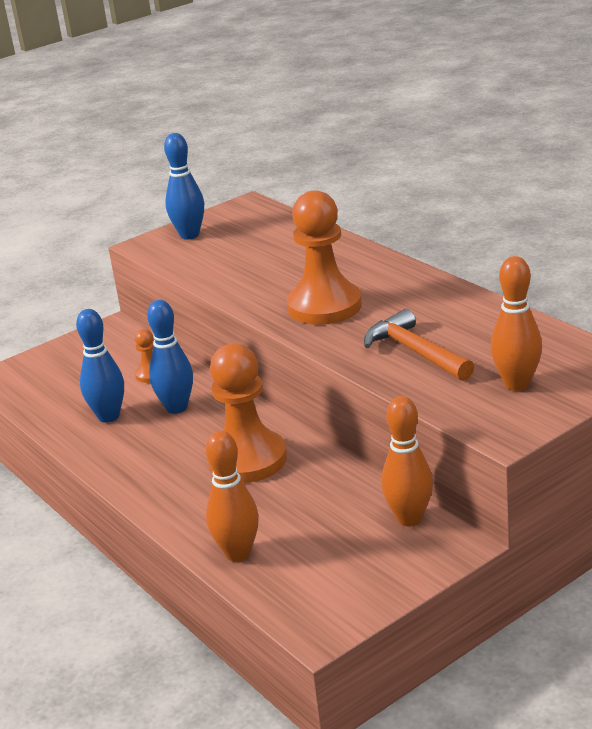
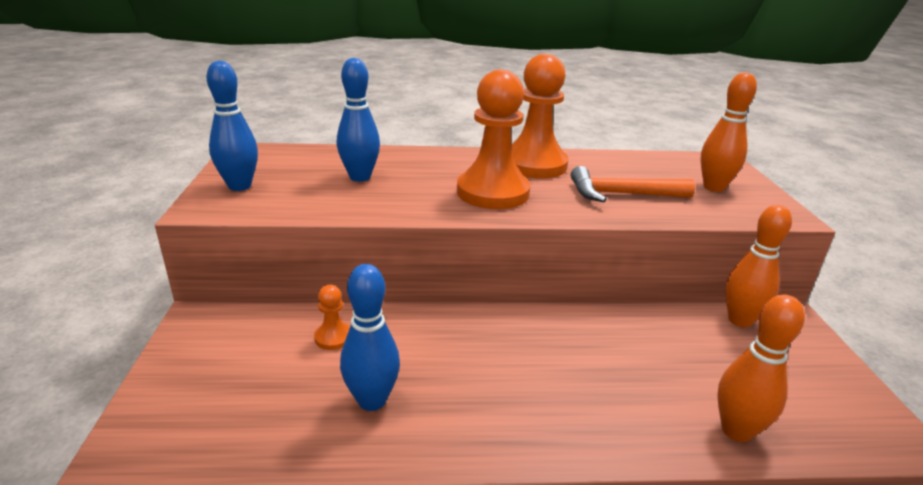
camera: 60 degrees left, 0 degrees up
(176, 408) = (422, 350): blue bowling pin -> blue bowling pin (360, 177)
(247, 459) = (569, 352): orange pawn -> orange pawn (534, 165)

